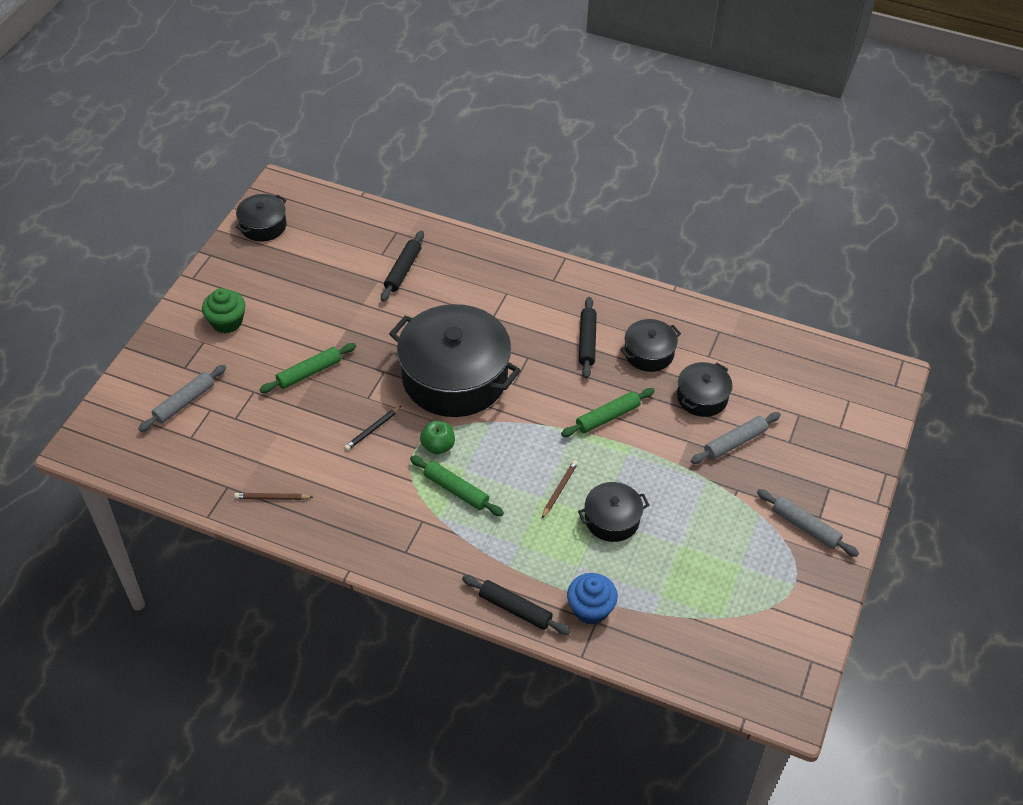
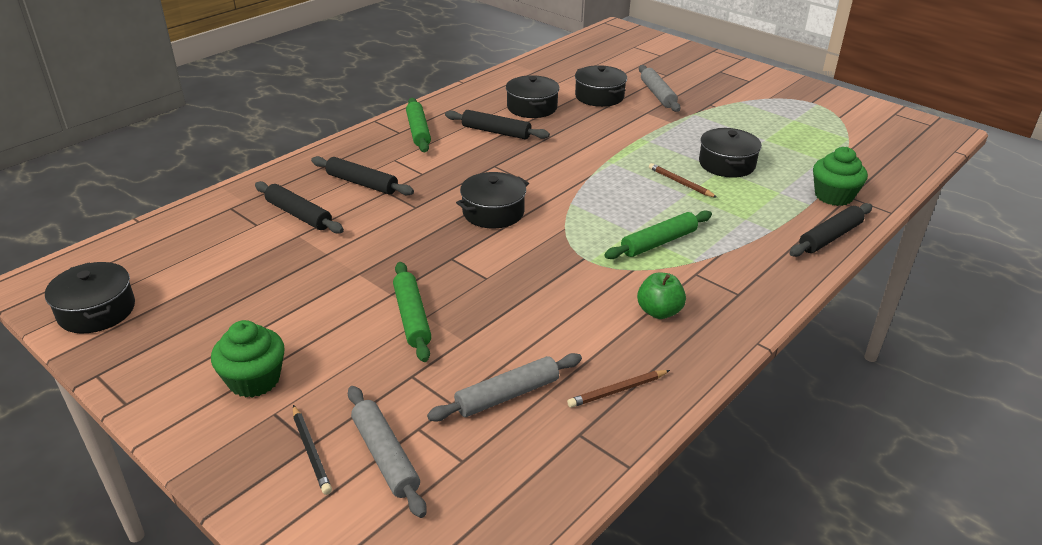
camera: 70 degrees left, 15 degrees down
(272, 498) = (617, 390): brown pencil -> brown pencil turned 45 degrees clockwise
(372, 430) = (540, 284): black pencil -> black pencil (311, 452)
(438, 446) = (589, 242): green apple -> green apple (659, 312)
(455, 377) = (493, 212): black pot -> black pot, size x0.48
(461, 287) = (362, 183): none -> black rolling pin
(590, 609) = (833, 196): blue cupcake -> green cupcake
(607, 417) = (599, 141): green rolling pin -> green rolling pin (418, 131)
(805, 527) = (758, 87): grey rolling pin -> grey rolling pin (507, 395)

